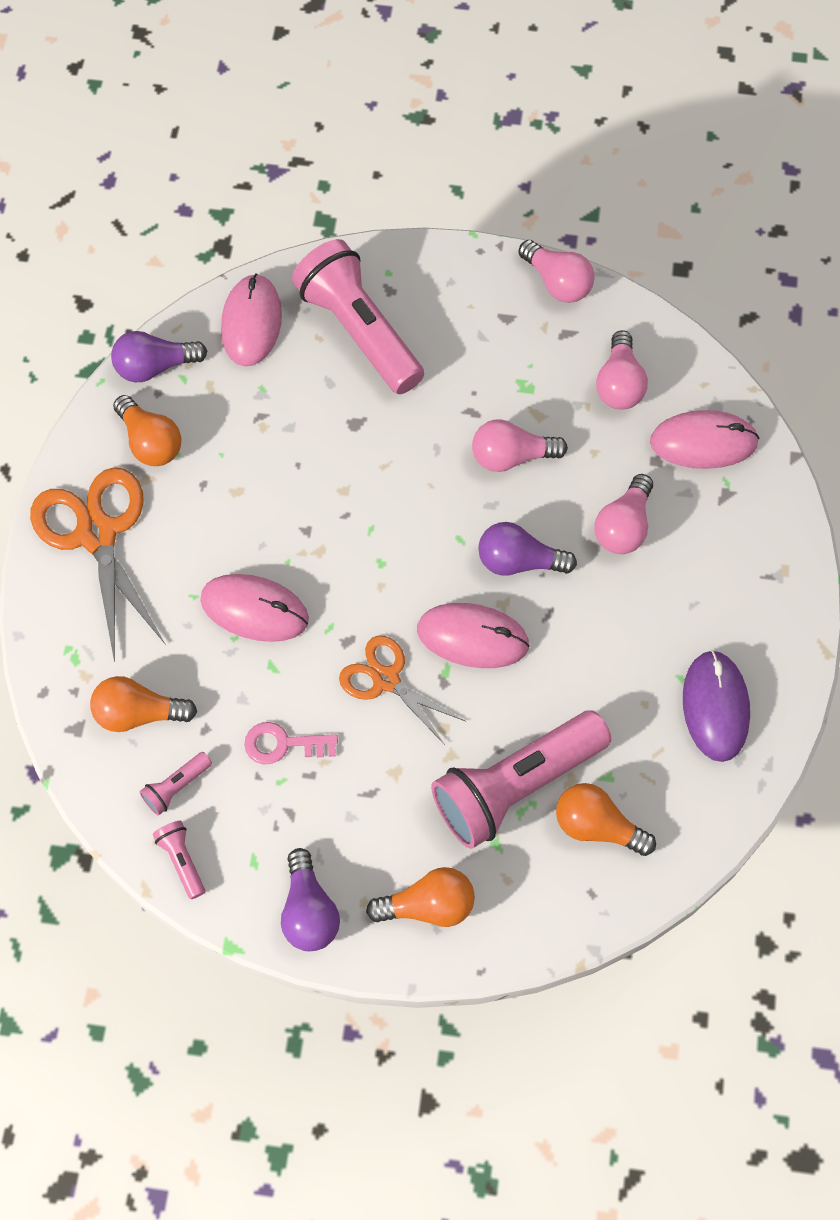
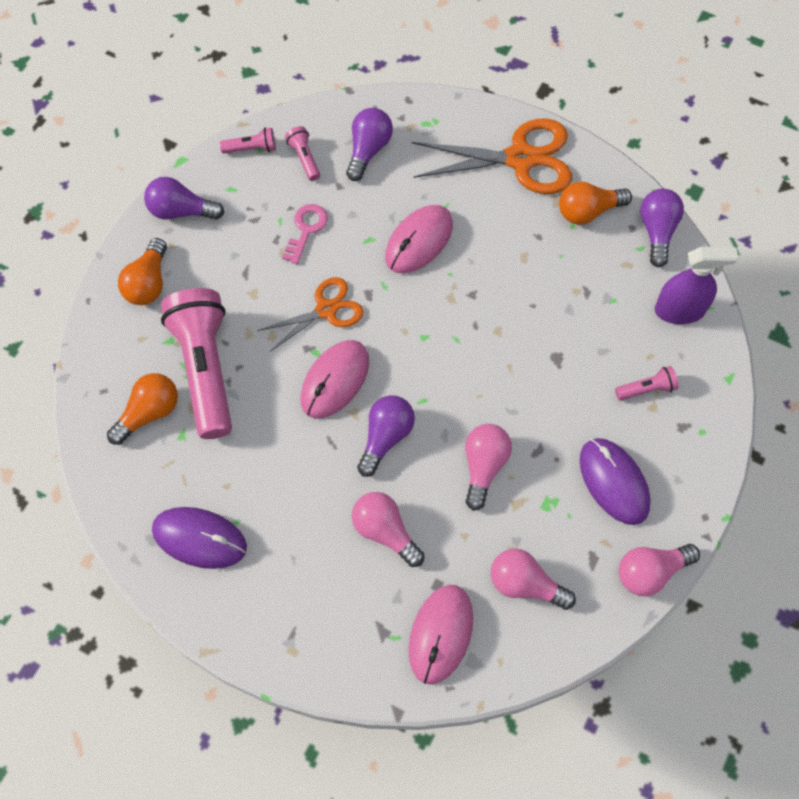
camera: 110 degrees right, 0 degrees up
(138, 713) = (368, 150): orange light bulb -> purple light bulb
(251, 323) = (679, 310): pink mouse -> purple spray bottle
(359, 331) = (646, 389): pink flashlight -> pink flashlight, size x0.41
(477, 335) = (613, 482): none -> purple mouse

